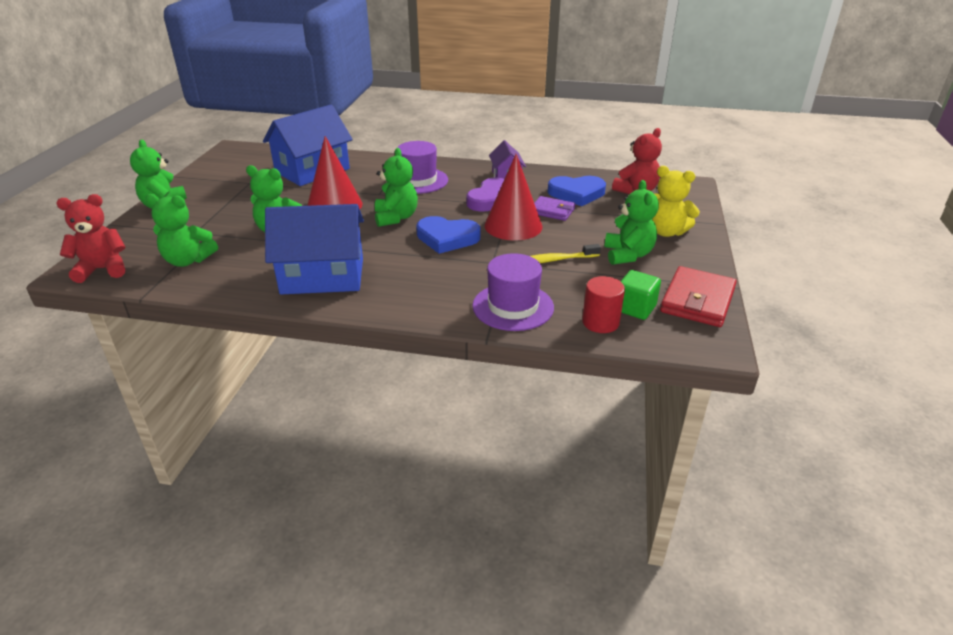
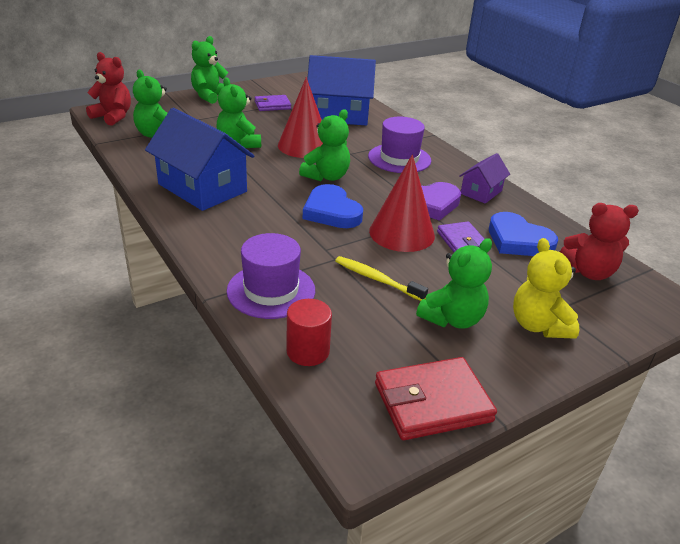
camera: 45 degrees right, 0 degrees up
(242, 188) = (272, 105): none -> purple wallet
(635, 308) = (360, 364): green cube -> none

